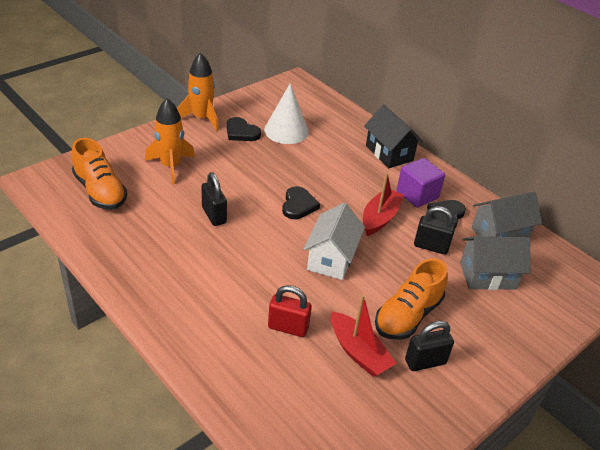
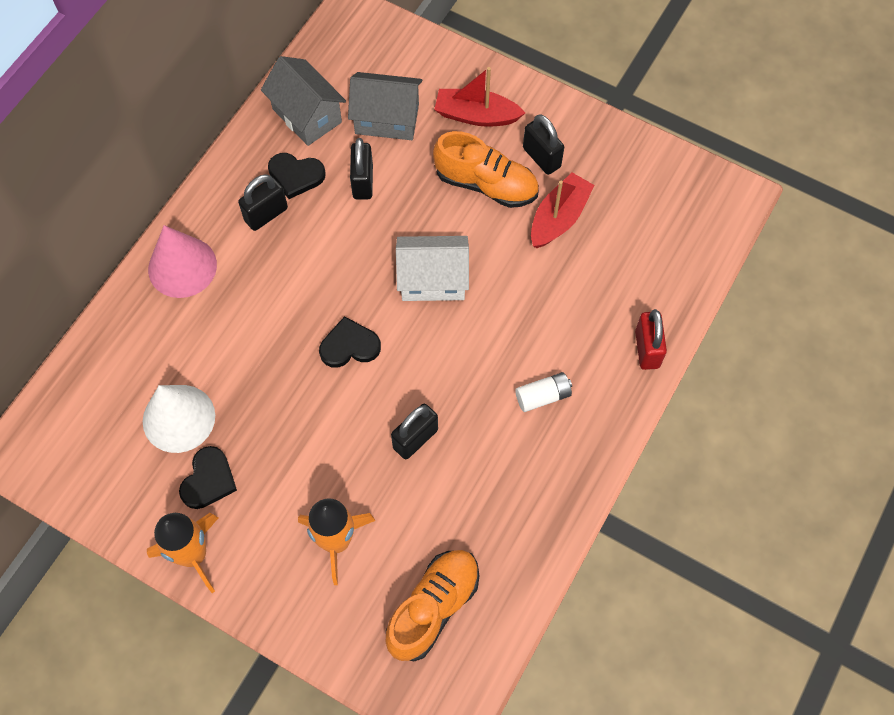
camera: 105 degrees left, 25 degrees up
(205, 287) = (543, 396): none -> white battery
(288, 327) = (559, 291): red padlock -> red padlock (647, 349)
(380, 218) = (333, 246): red boat -> red boat (476, 115)
(389, 153) = (182, 267): black house -> pink cone
(417, 195) = (266, 214): purple cube -> black padlock
(488, 275) = (387, 119): grey house -> grey house turned 60 degrees counterclockwise

